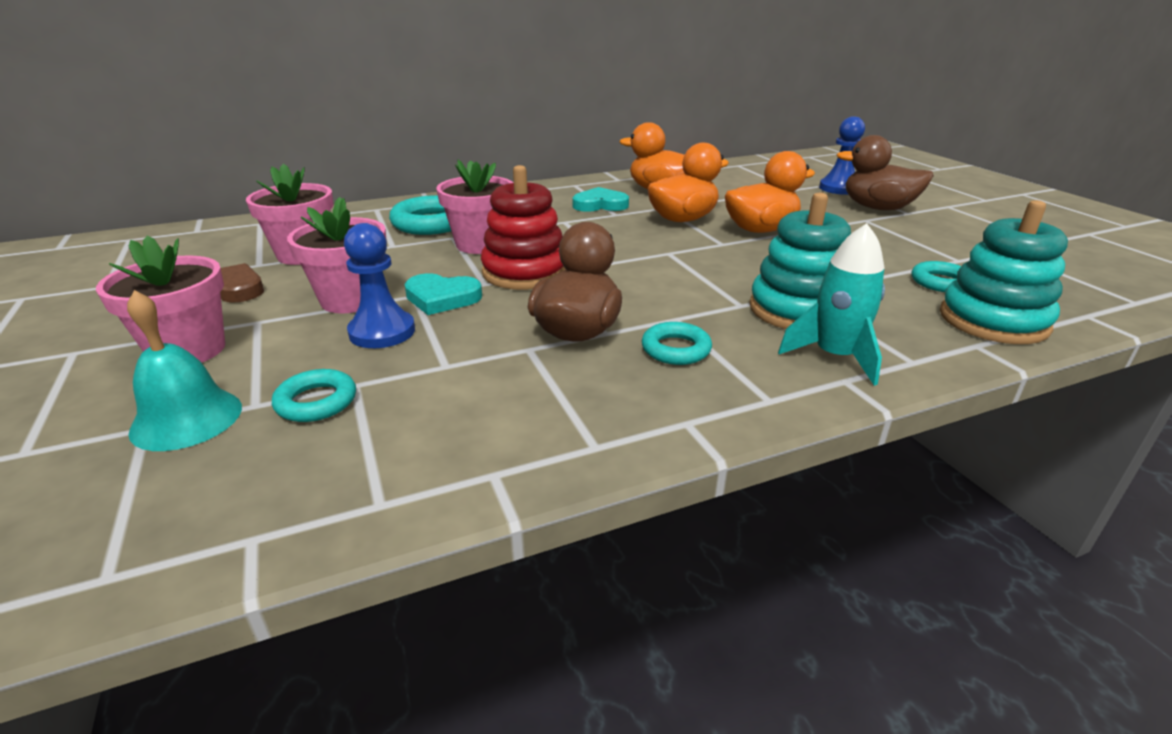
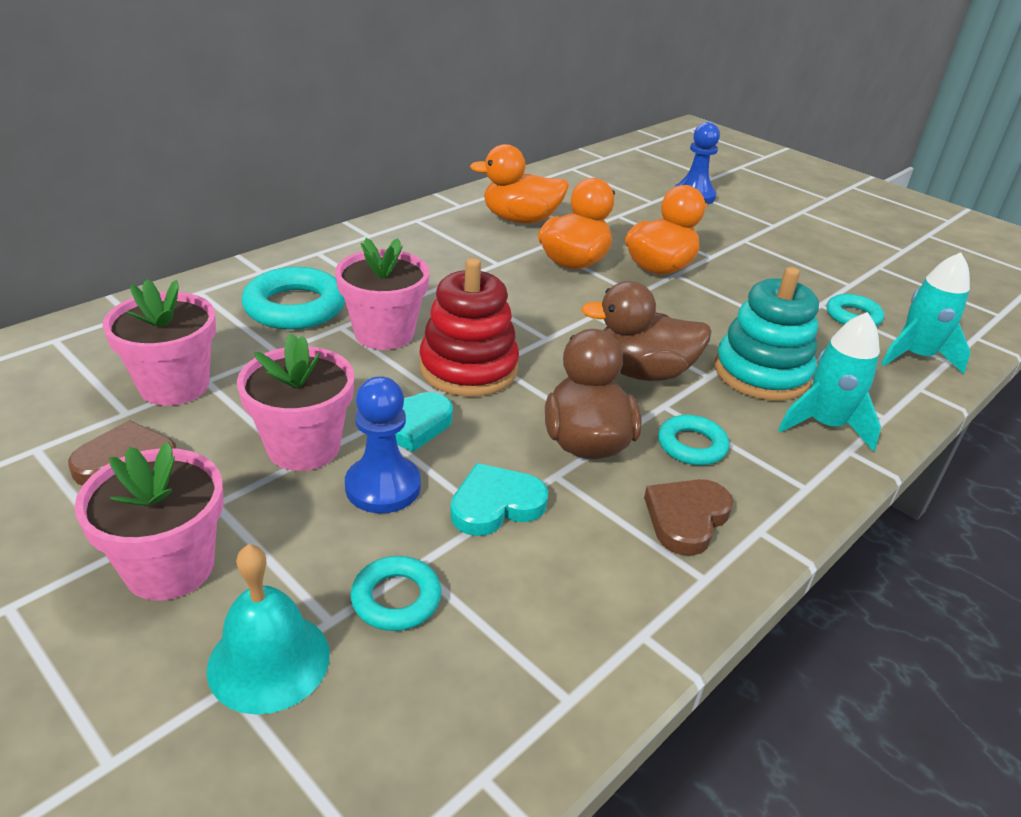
camera: 25 degrees left, 5 degrees up
(600, 205) = (471, 250): turquoise heart -> turquoise heart (496, 504)
(619, 399) = (686, 518): none -> brown heart
(878, 208) = (745, 221): brown duck -> brown duck (642, 372)
(993, 320) = (916, 356): turquoise stacking toy -> turquoise rocket

